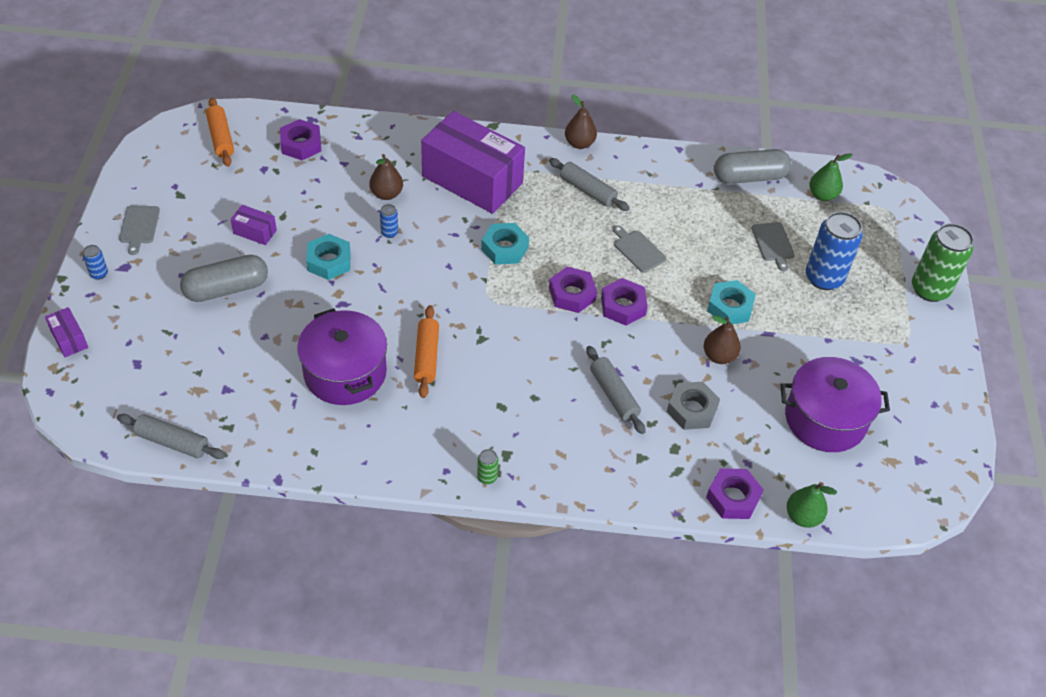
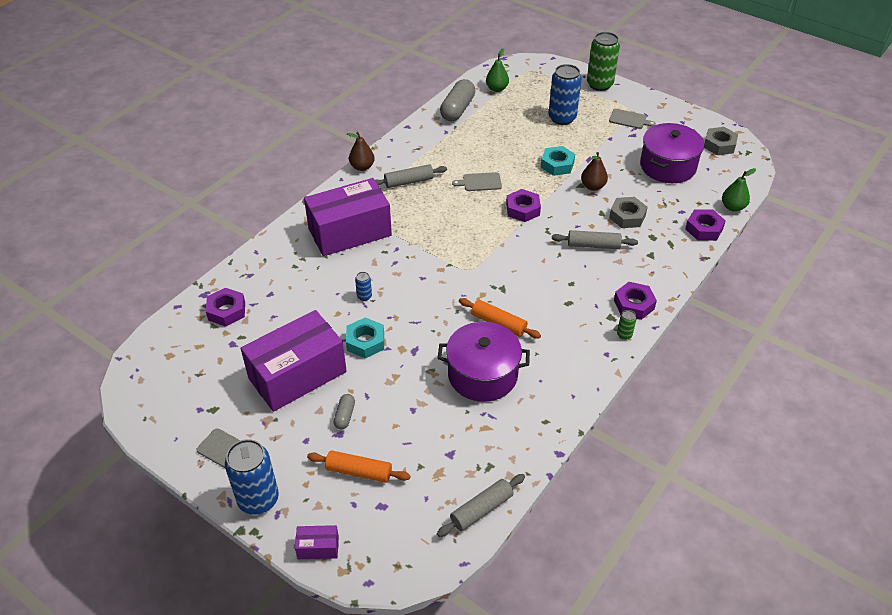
camera: 55 degrees left, 5 degrees down
(99, 274) = (258, 499): blue can -> blue can, size x2.30
(221, 138) = (171, 358): orange rolling pin -> orange rolling pin (359, 471)
(226, 289) = (345, 416): grey capsule -> grey capsule, size x0.50
(255, 232) = (297, 375): purple box -> purple box, size x2.47
(386, 194) = (324, 282): brown pear -> none
(504, 248) = (428, 243): turquoise nut -> none
(572, 294) = (495, 228): purple nut -> purple nut (634, 304)
(773, 244) = (520, 125): grey cutting board -> grey cutting board (629, 119)
(922, 461) = (719, 145): none -> grey nut

